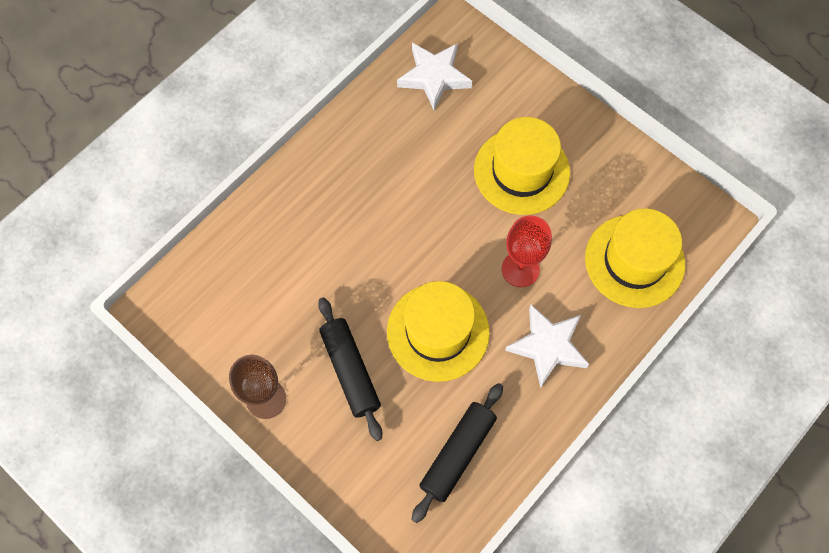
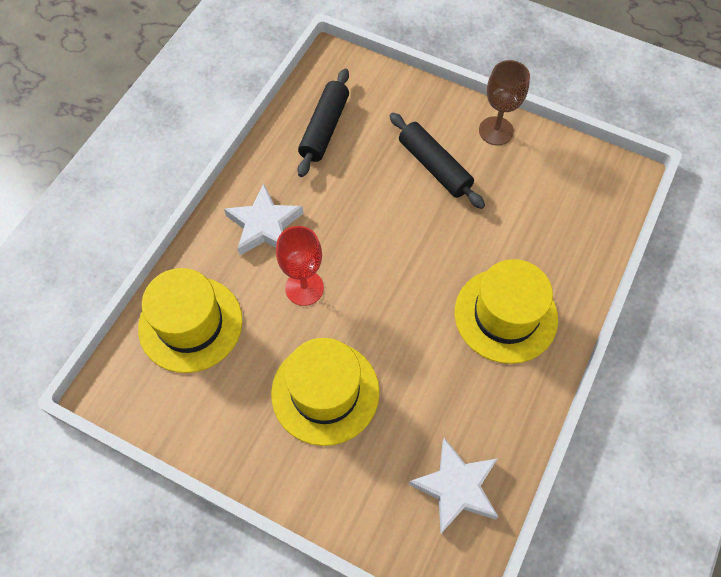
camera: 165 degrees right, 5 degrees down
(438, 332) = (368, 214): yellow hat -> yellow hat (505, 315)

